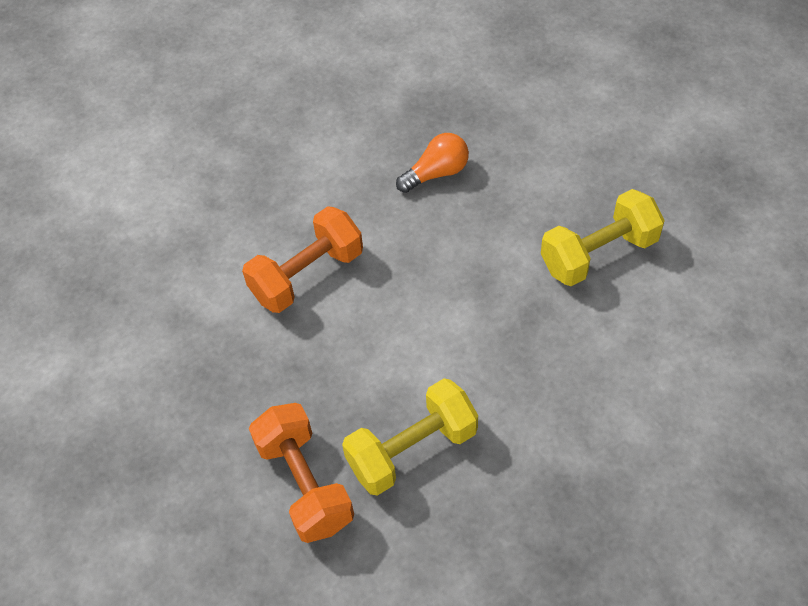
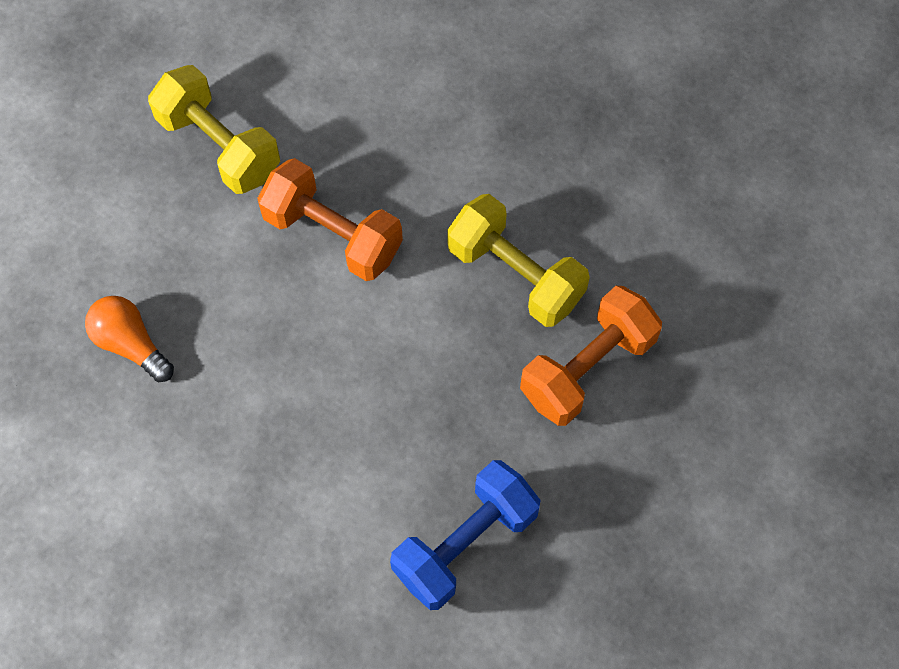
camera: 110 degrees left, 10 degrees up
(196, 354) = (465, 544): none -> blue dumbbell
(307, 275) = (321, 452): orange dumbbell -> orange dumbbell (333, 235)

